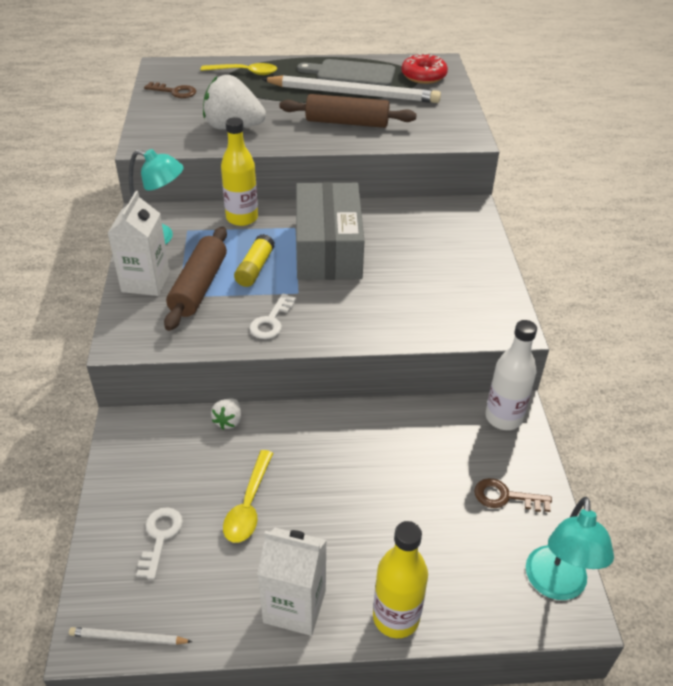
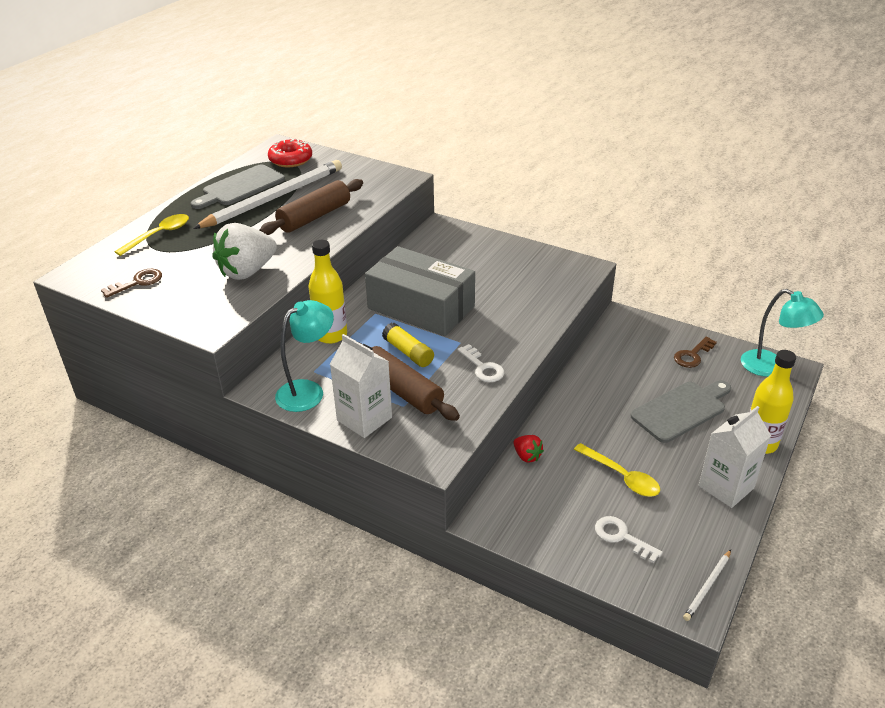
camera: 55 degrees left, 5 degrees down
(228, 421) = (527, 456): white strawberry -> red strawberry
(395, 520) = (681, 410): none -> grey cutting board
(503, 418) = (625, 325): white bottle -> none

